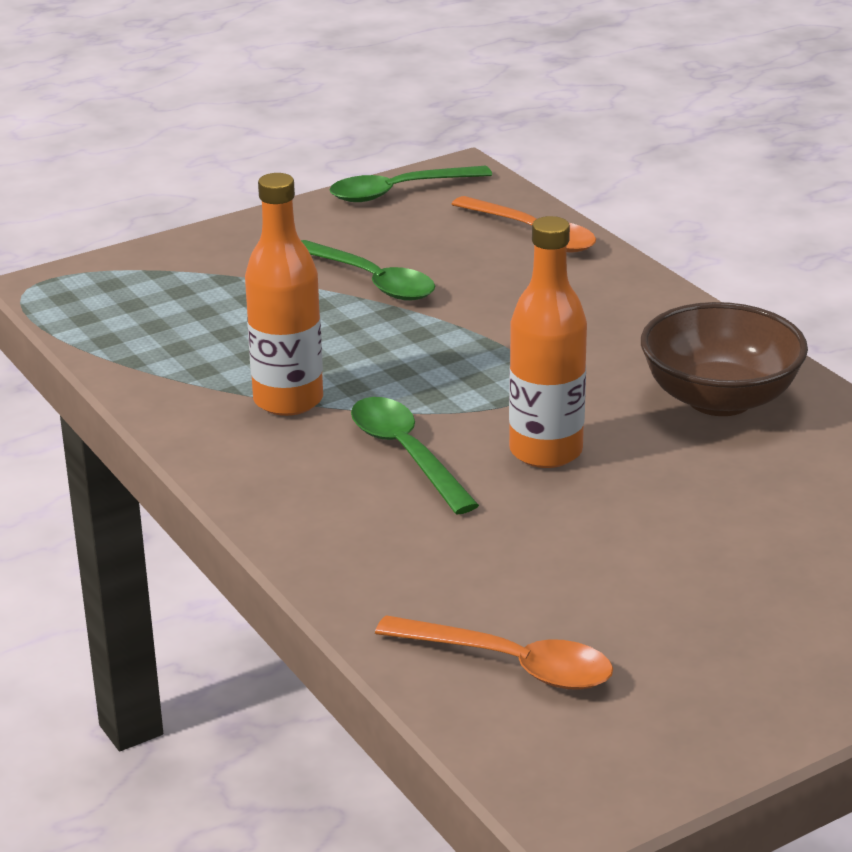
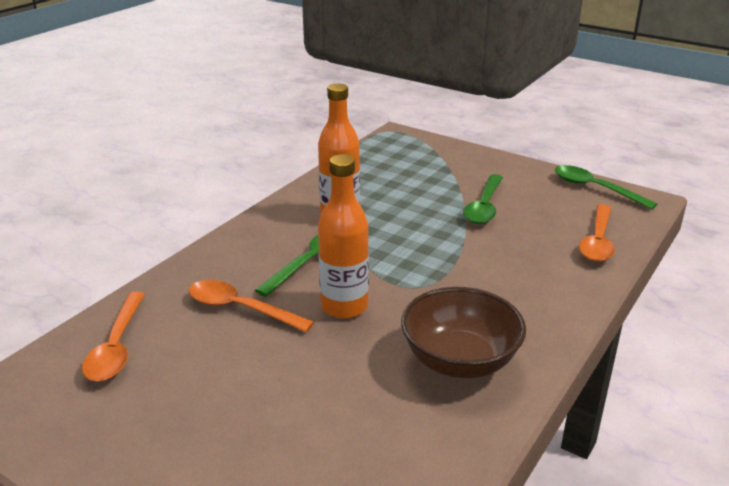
camera: 65 degrees right, 0 degrees up
(488, 537) = (241, 309): none -> orange spoon

